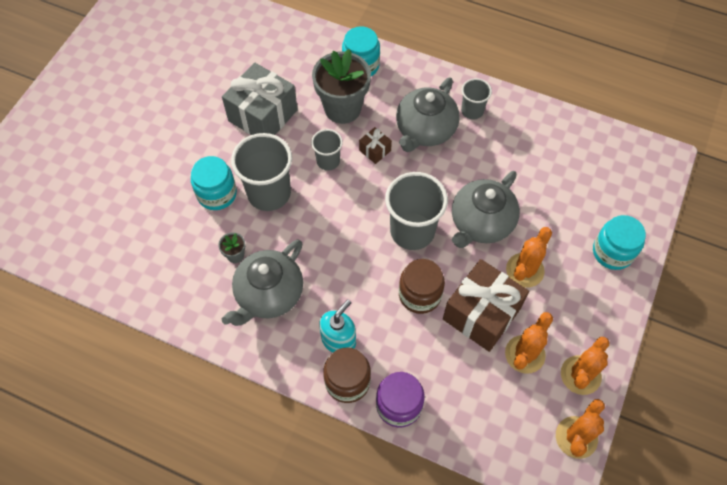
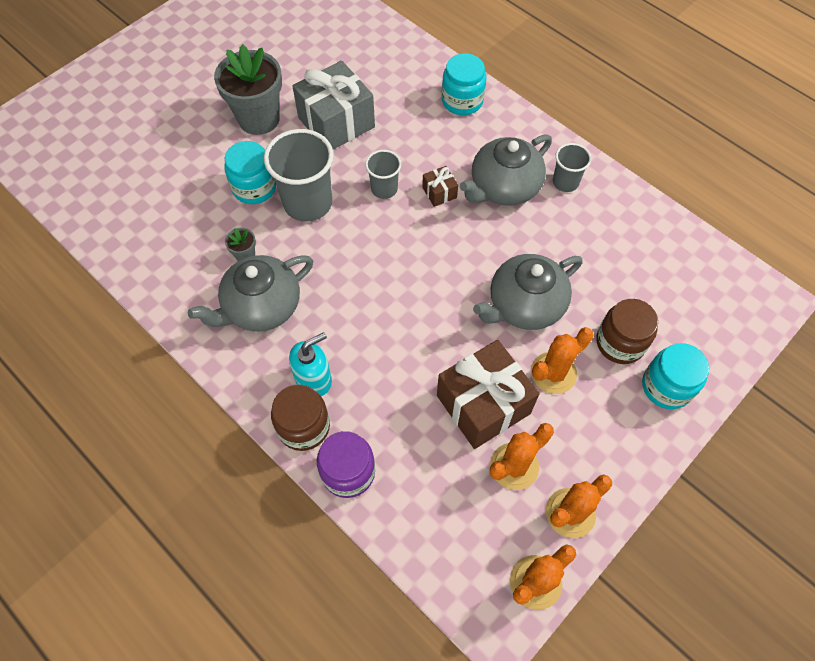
camera: 20 degrees right, 0 degrees up
(342, 108) = (423, 139): grey flower pot -> grey flower pot (259, 119)
(412, 231) = (443, 290): grey cup -> none
(420, 294) = (422, 360): brown jar -> brown jar (620, 343)

